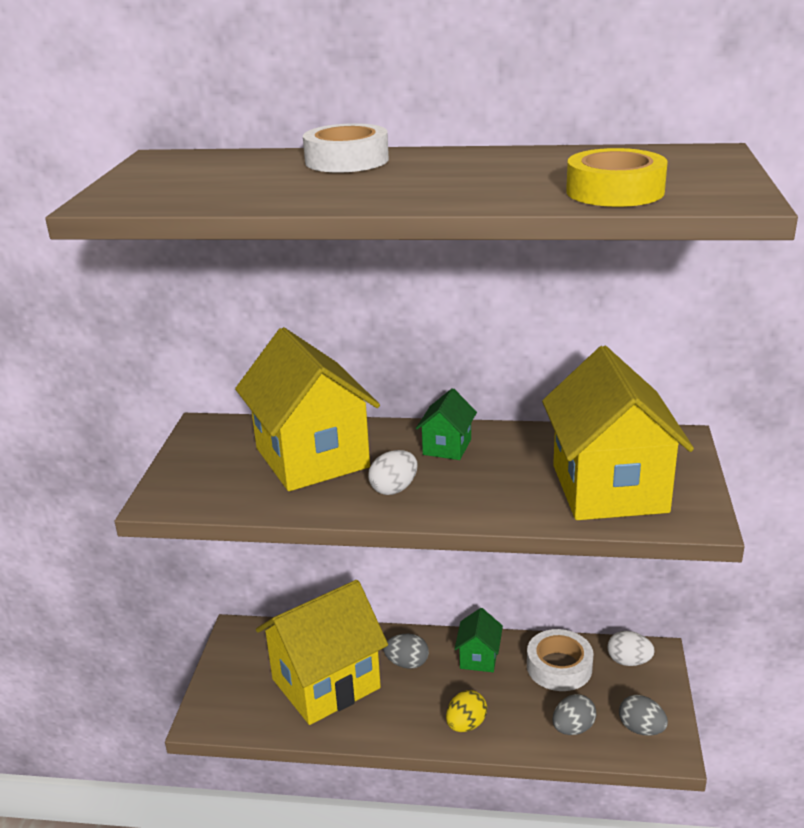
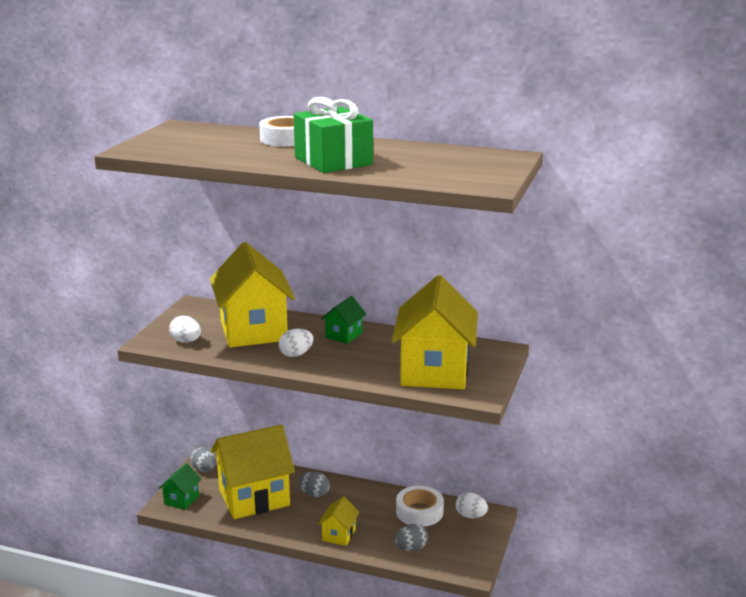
camera: 10 degrees right, 5 degrees down
(218, 490) = (186, 341): none -> white egg
(452, 186) = (333, 161): none -> green gift
(466, 725) = (339, 535): yellow egg -> yellow house
(479, 658) = (365, 498): green house -> green house (181, 500)
(615, 191) = (423, 174): yellow tape -> none
(641, 729) = (458, 556): grey egg -> grey egg (204, 470)

